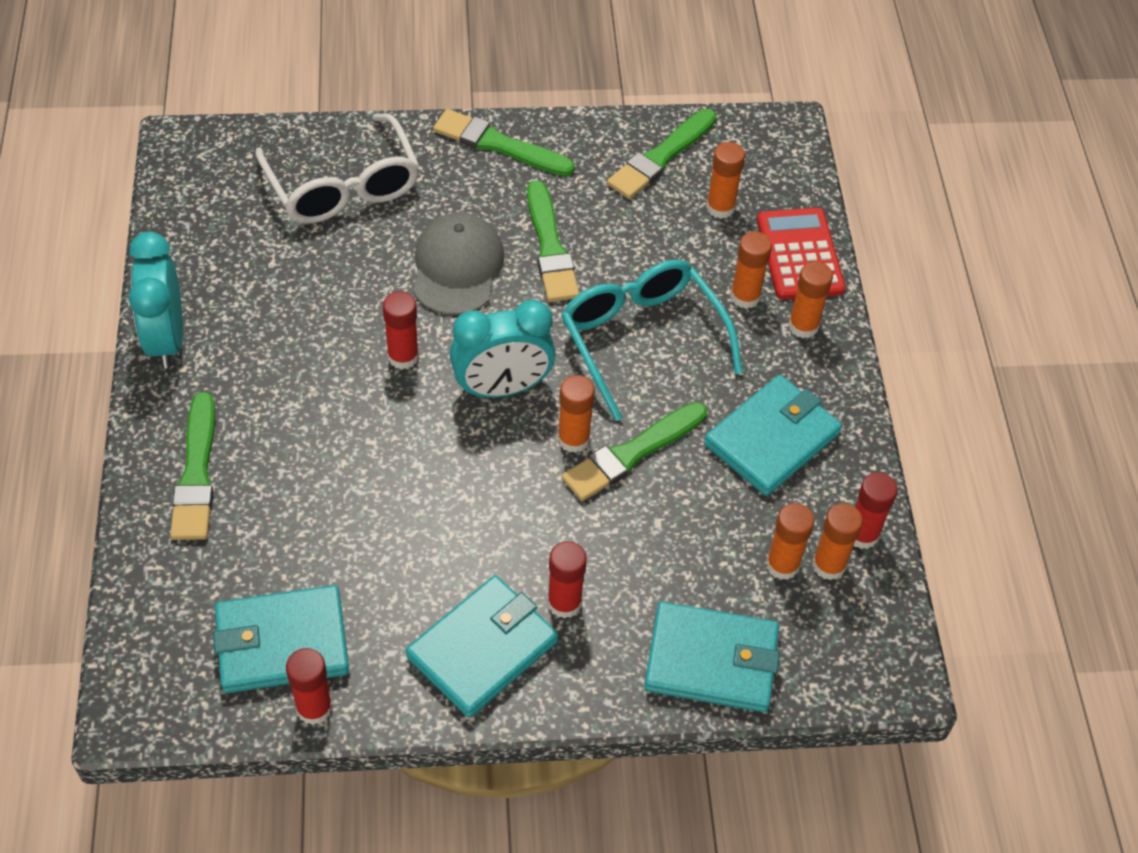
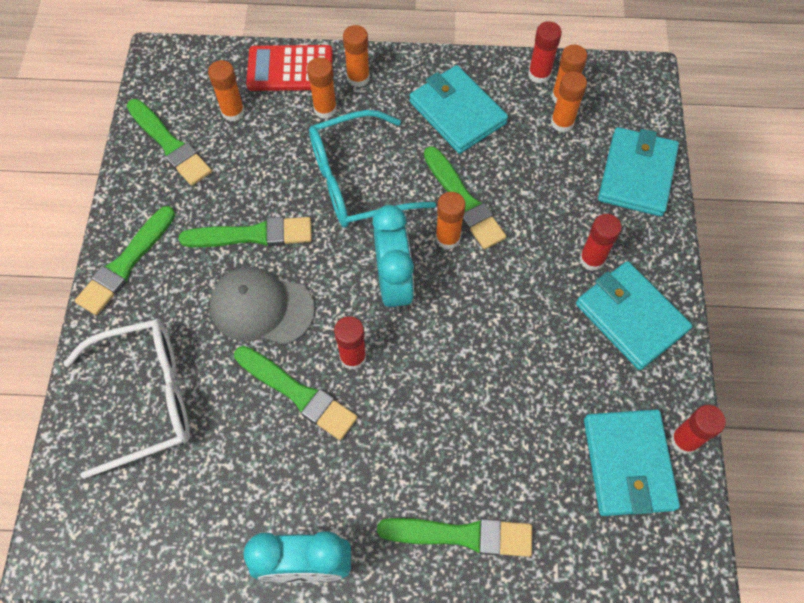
camera: 80 degrees left, 10 degrees up
(355, 311) = (297, 393): none -> green brush

